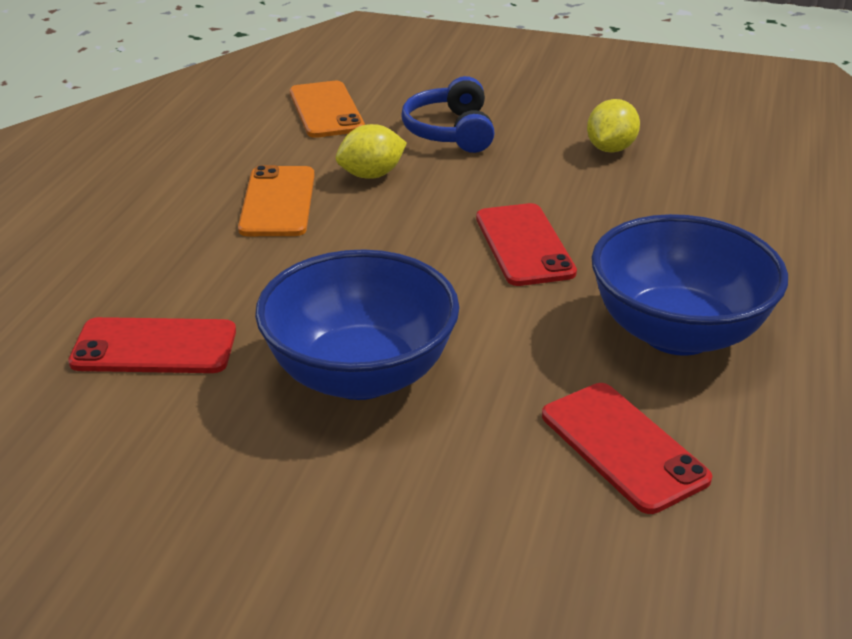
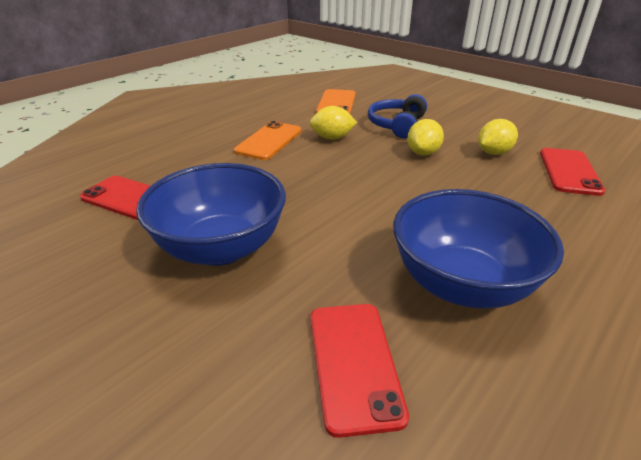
camera: 25 degrees right, 0 degrees up
(519, 170) = (423, 153): none -> yellow lemon
(524, 245) = (392, 196): red phone -> red phone (569, 171)

